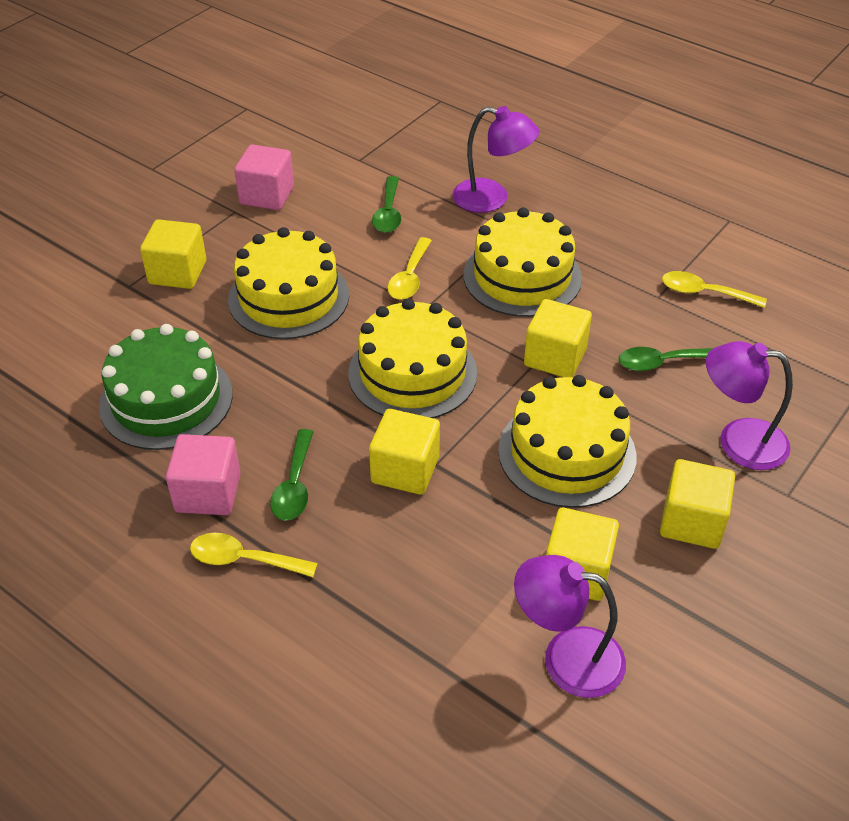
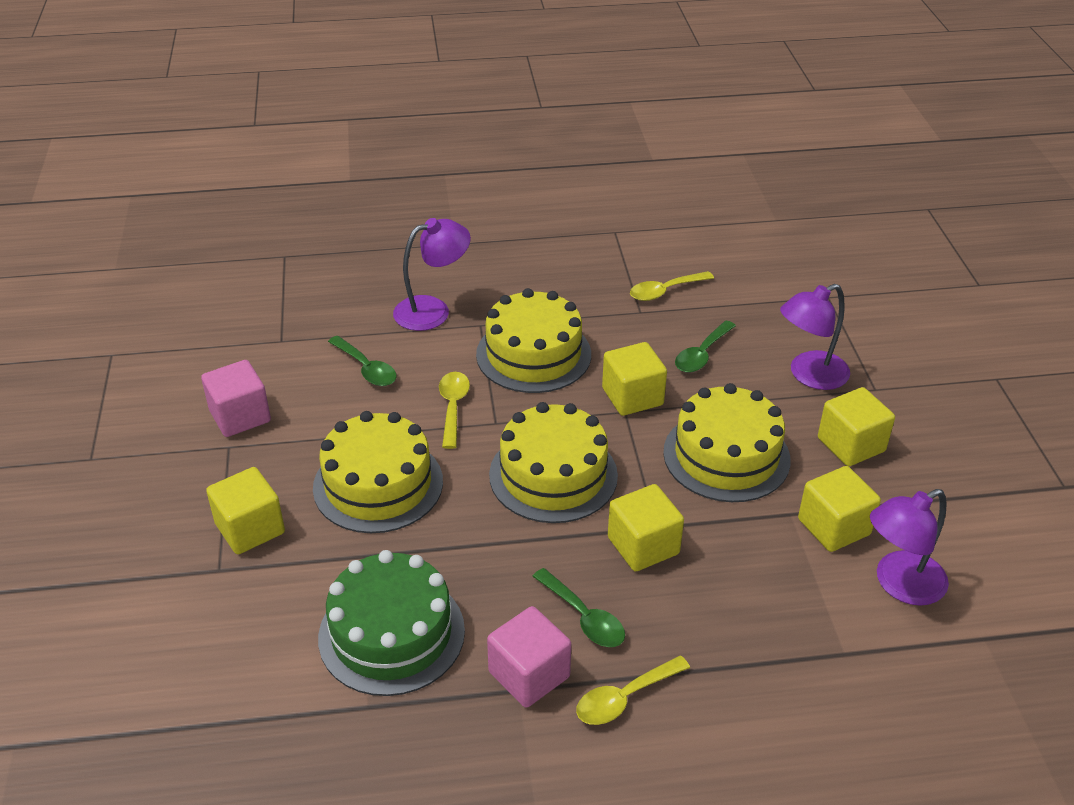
camera: 45 degrees left, 5 degrees down
(409, 277) = (453, 407): yellow spoon -> yellow spoon turned 150 degrees counterclockwise

